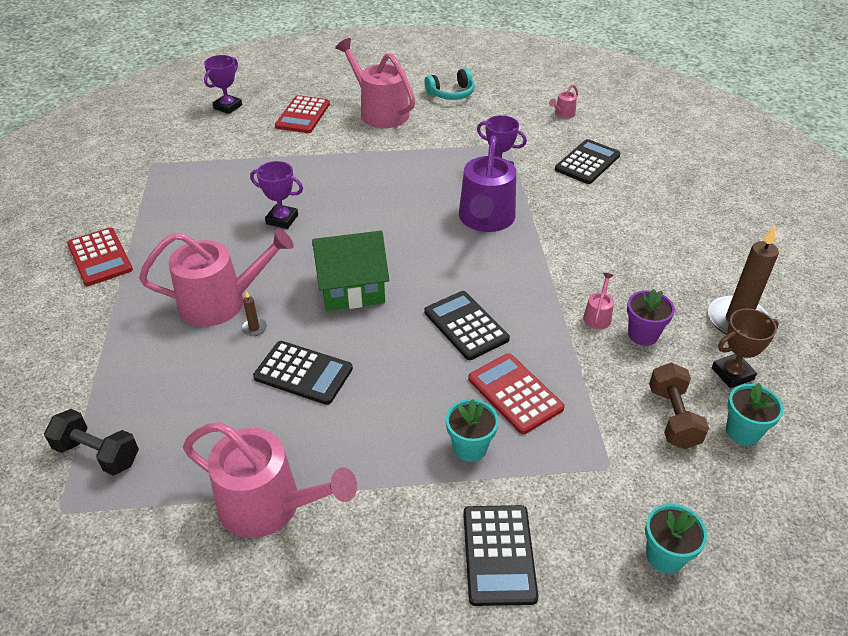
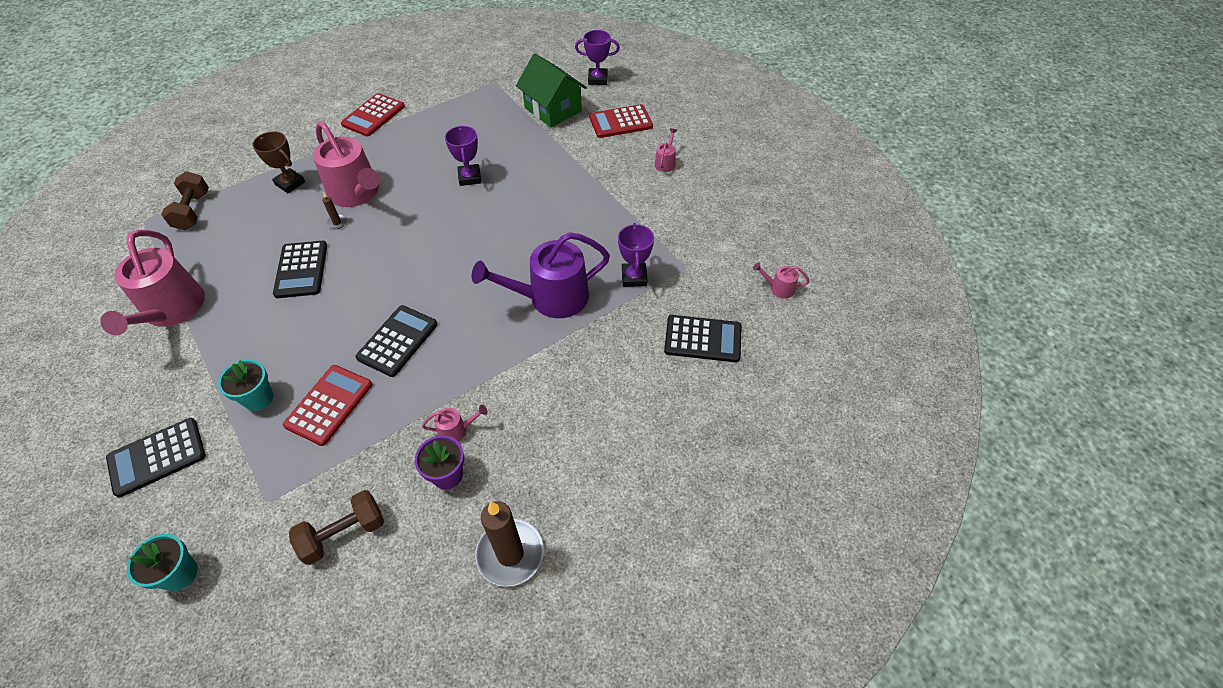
camera: 60 degrees right, 10 degrees up
(97, 454) = (193, 211): black dumbbell -> brown dumbbell
(352, 289) = (408, 253): green house -> green house (553, 109)
(380, 112) = (665, 163): pink watering can -> pink watering can, size x0.42
(451, 93) = (740, 193): turquoise headphones -> none
(732, 374) = (425, 570): brown trophy -> brown trophy (290, 183)
(742, 432) = (346, 600): turquoise flower pot -> none

